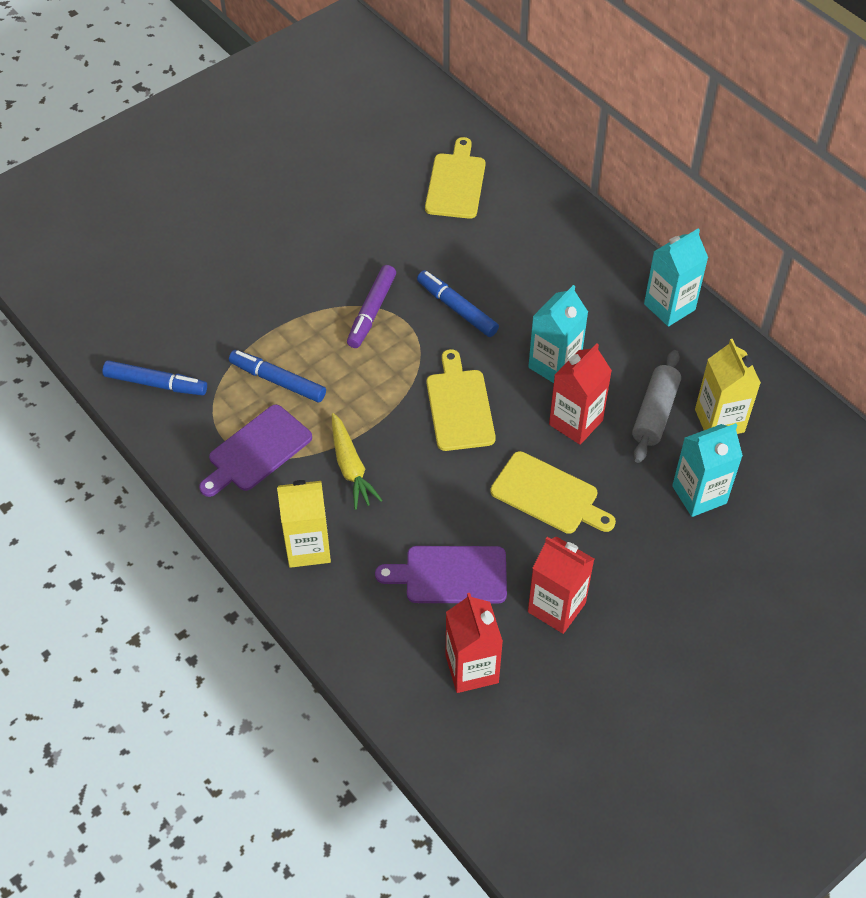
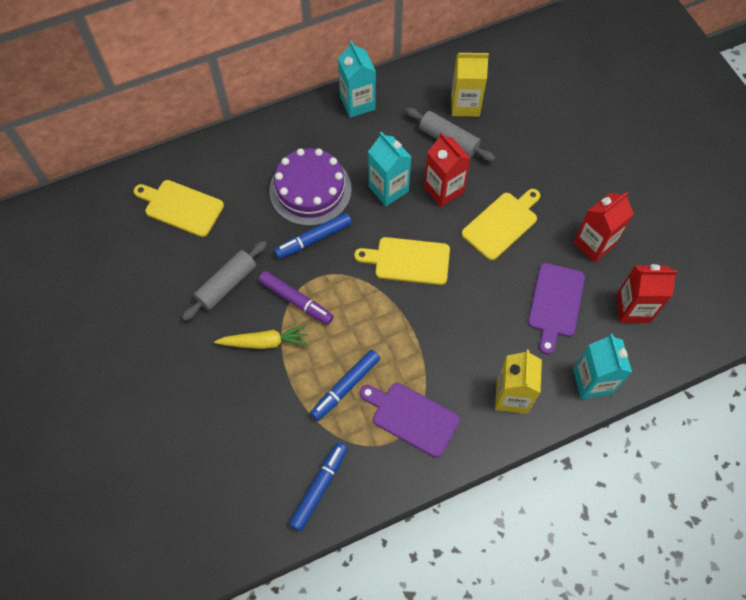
camera: 75 degrees left, 10 degrees up
(256, 451) = (412, 417): purple cutting board -> purple cutting board turned 150 degrees clockwise
(351, 467) = (445, 350): yellow carrot -> yellow carrot (264, 342)
(372, 246) = (227, 284): none -> grey rolling pin
(523, 290) = (310, 190): none -> purple cake
(699, 494) = (522, 135): turquoise carton -> turquoise carton (592, 381)

